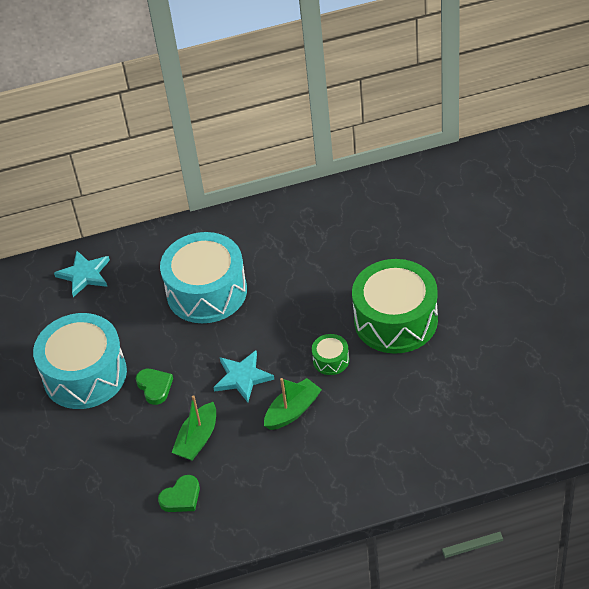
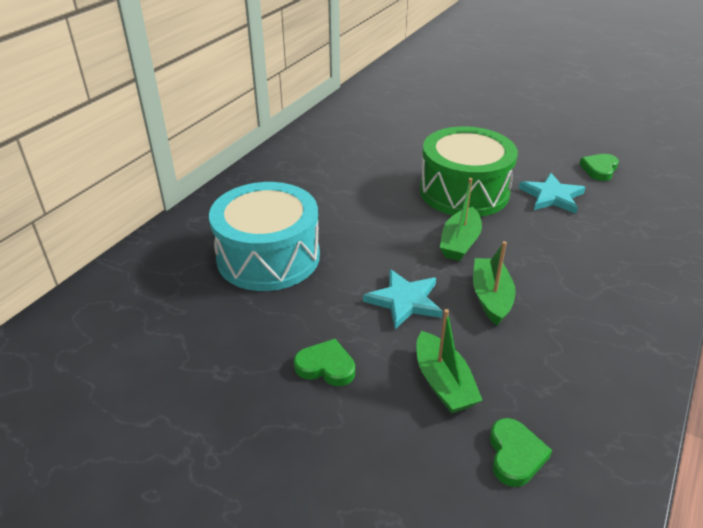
camera: 50 degrees left, 10 degrees down
(84, 275) = (100, 315): turquoise star -> turquoise star (552, 196)
(85, 374) = (221, 410): turquoise drum -> none
(331, 360) = (460, 243): green drum -> green boat
(531, 368) = (599, 169): none -> green heart

